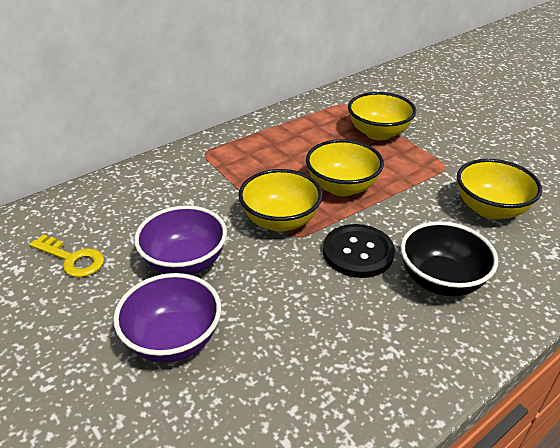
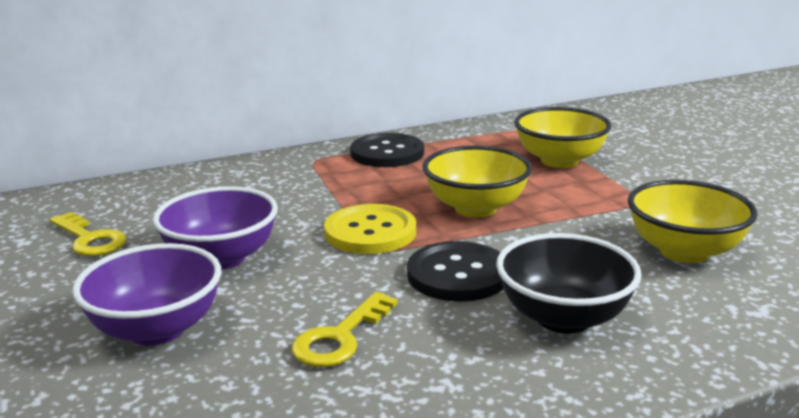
camera: 15 degrees right, 15 degrees down
(255, 139) = (387, 153): none -> black button
(280, 221) = (370, 232): yellow bowl -> yellow button
(306, 324) = (340, 337): none -> yellow key

